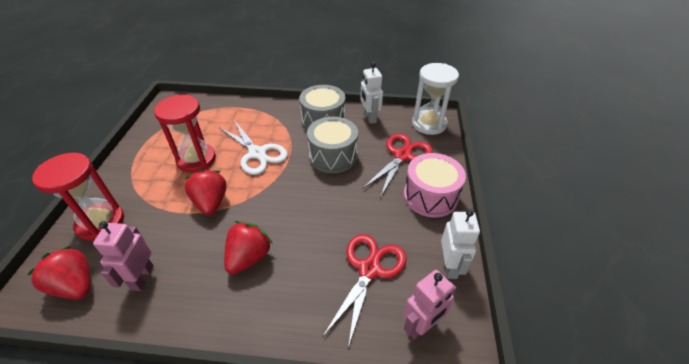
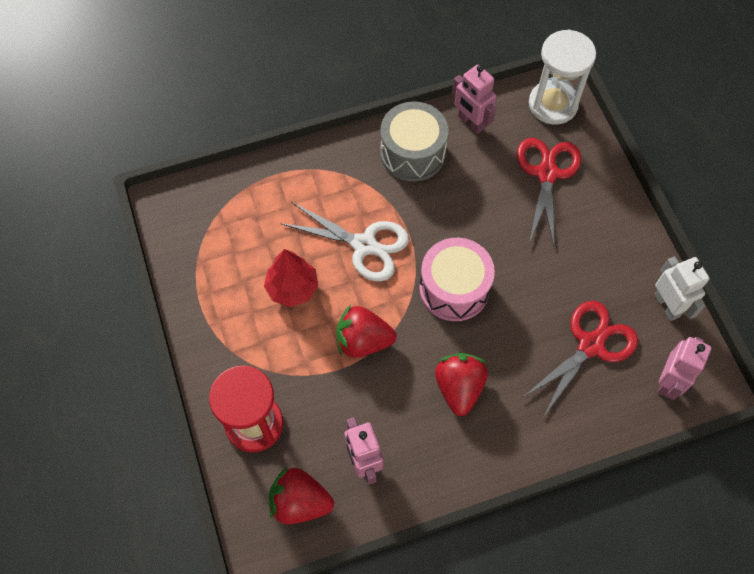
camera: 25 degrees left, 20 degrees up
(196, 159) = (292, 288): red hourglass -> red tree
(211, 202) = (363, 341): red strawberry -> red strawberry turned 45 degrees counterclockwise
(333, 156) = (462, 209): grey drum -> none
(369, 117) = (470, 122): white robot -> pink robot
(369, 269) = (590, 345): red scissors -> red scissors turned 45 degrees clockwise
(430, 196) = (608, 223): pink drum -> pink drum (454, 288)

